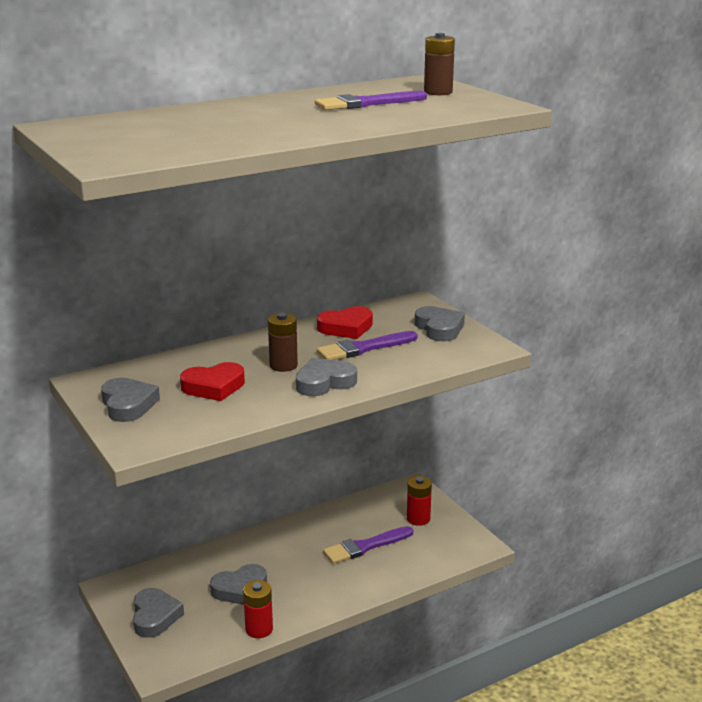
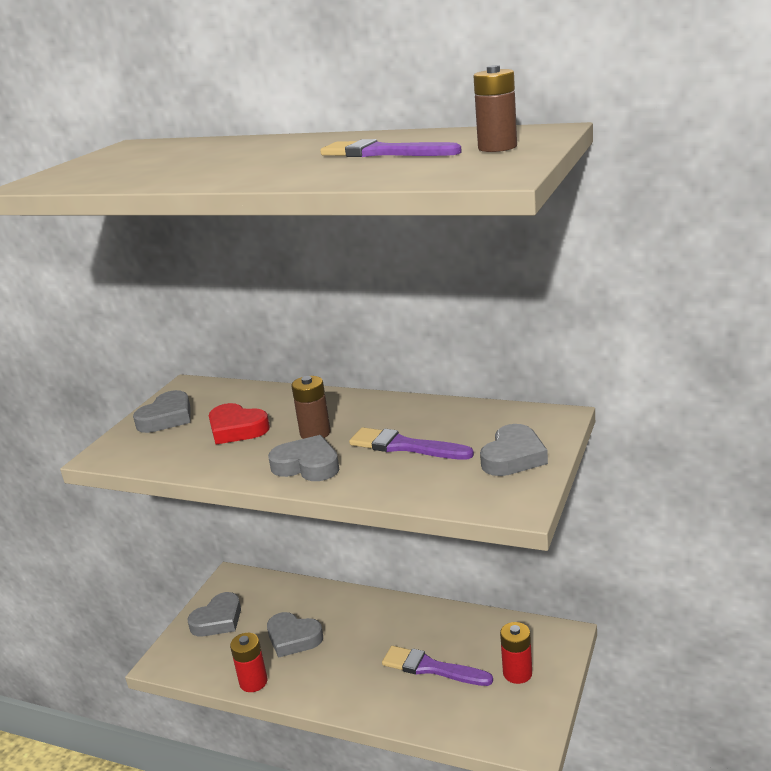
camera: 55 degrees right, 0 degrees up
(346, 328) = (435, 418): red heart -> none

